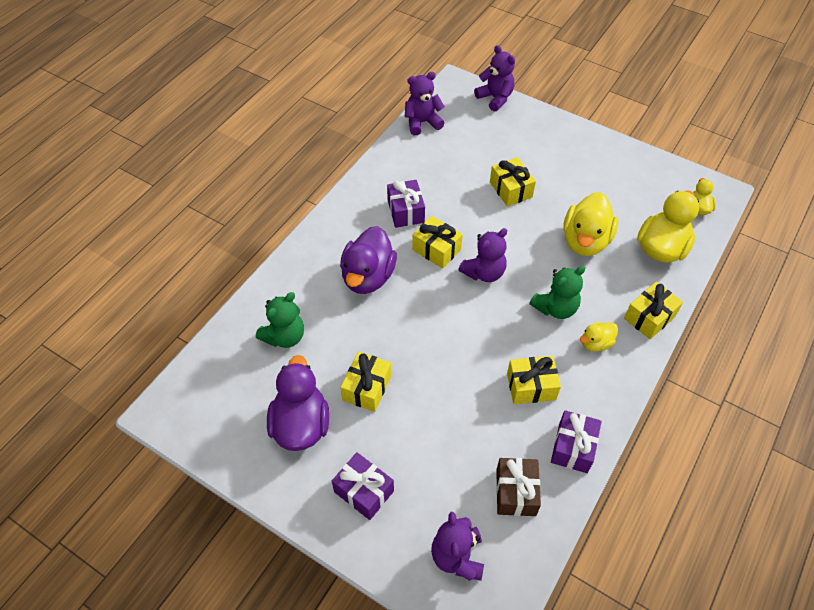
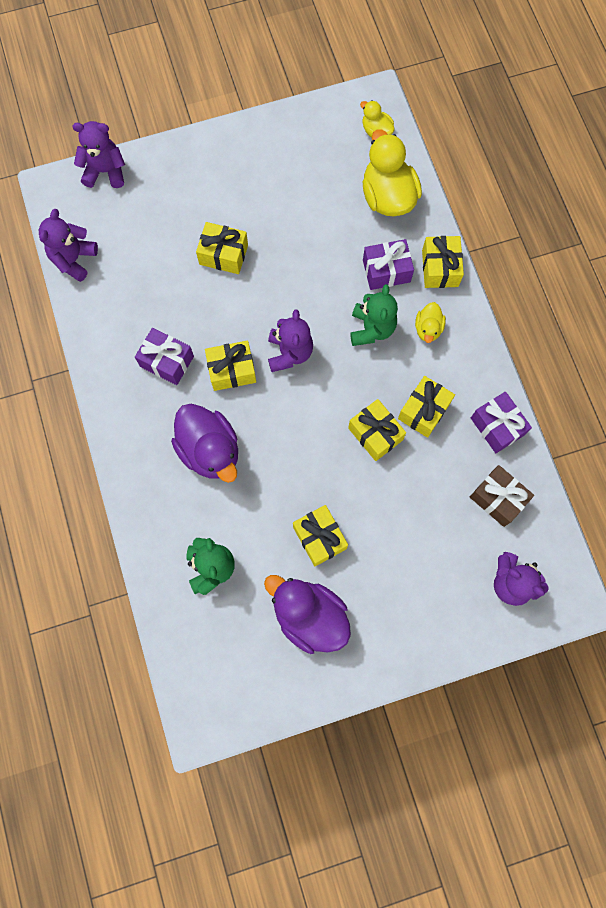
camera: 50 degrees left, 20 degrees up
(364, 491) = (407, 610): purple gift -> purple gift (386, 271)
(480, 367) = (375, 434): none -> yellow gift
(585, 241) = (329, 246): yellow duck -> none

